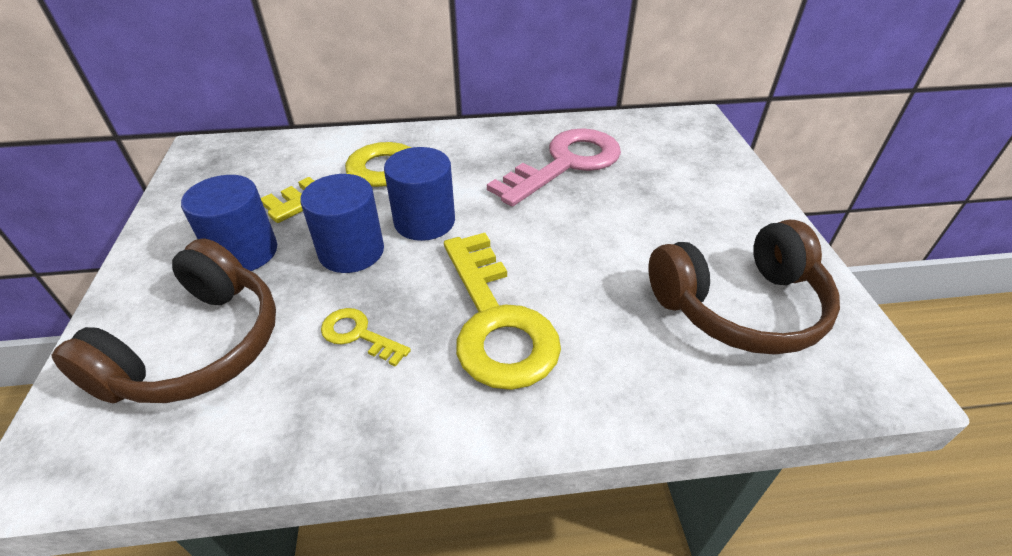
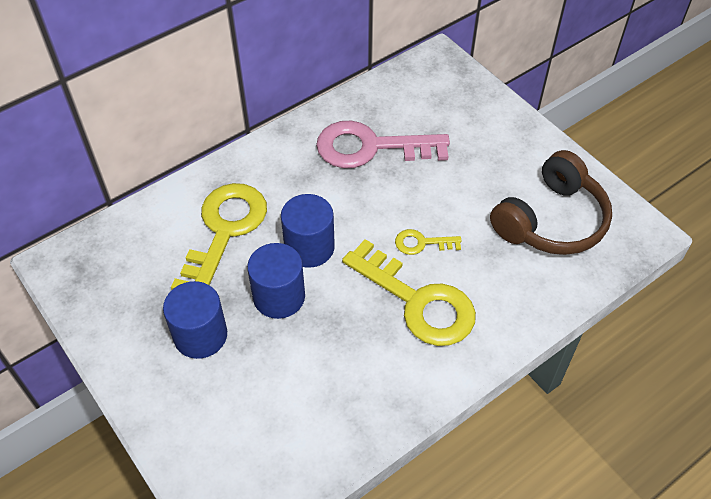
camera: 30 degrees left, 10 degrees up
(197, 347) = (244, 415): brown headphones -> none
(359, 335) = (341, 353): yellow key -> yellow key (422, 243)
(565, 164) = (371, 147): pink key -> pink key turned 105 degrees counterclockwise

